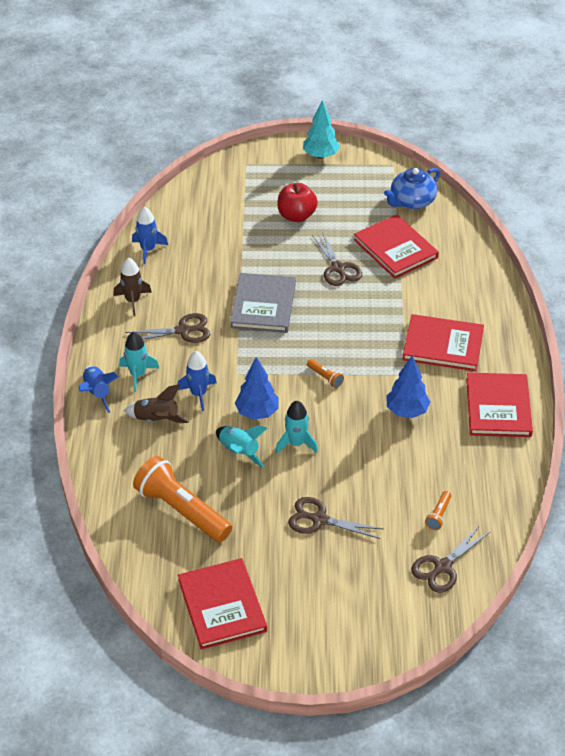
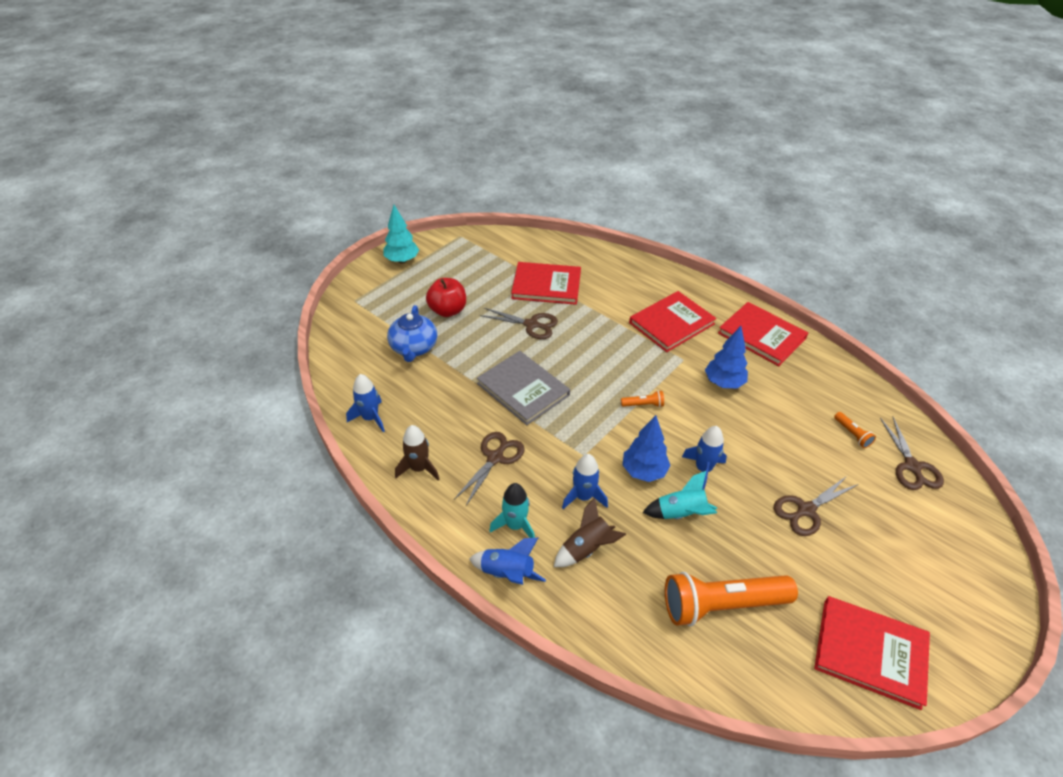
camera: 50 degrees left, 0 degrees up
(296, 443) = (703, 469): turquoise rocket -> blue rocket
(412, 201) = (508, 250): blue teapot -> blue teapot (414, 348)

